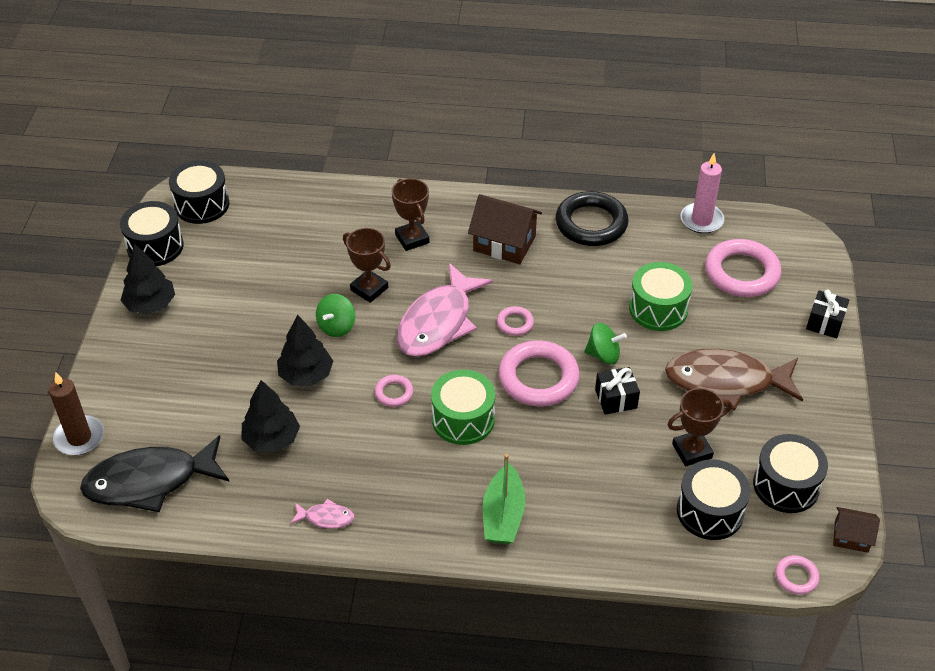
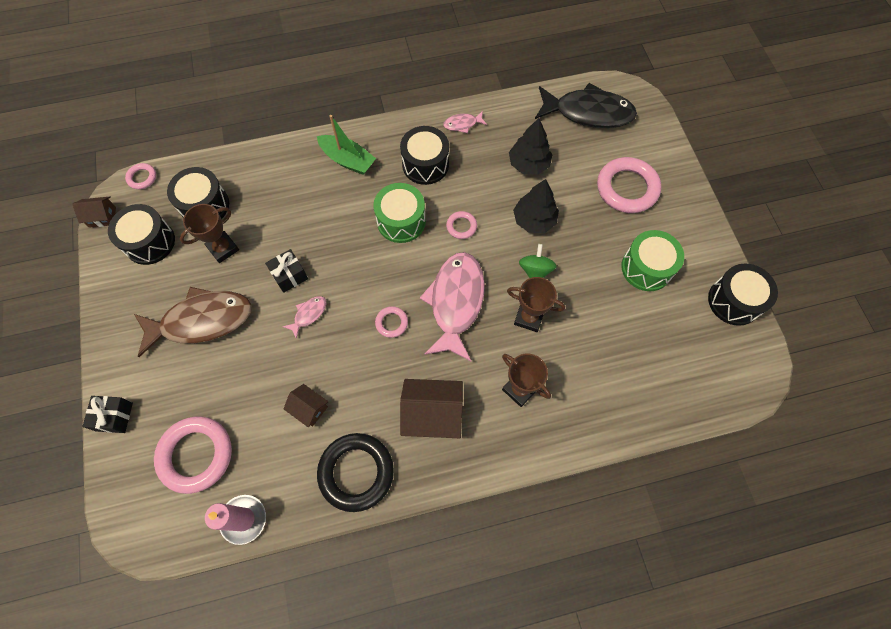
camera: 160 degrees right, 20 degrees up
(79, 437) = (656, 126): brown candle -> none
(150, 304) = (692, 243): black tree -> none
(150, 481) = (588, 112): black fish -> black fish turned 45 degrees clockwise
(202, 204) = (731, 363): black drum -> black drum (425, 164)
(503, 515) = (347, 160): green boat -> green boat turned 135 degrees clockwise
(538, 378) = (355, 275): pink ring -> pink ring (627, 188)
(603, 355) = (308, 314): green spinning top -> pink fish
(623, 278) = (309, 408): none -> brown house
(658, 309) = (270, 381): green drum -> green drum (646, 268)

